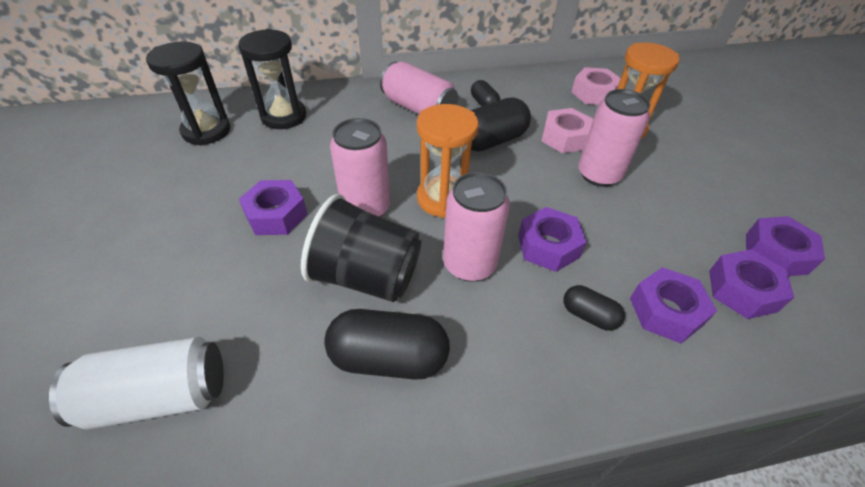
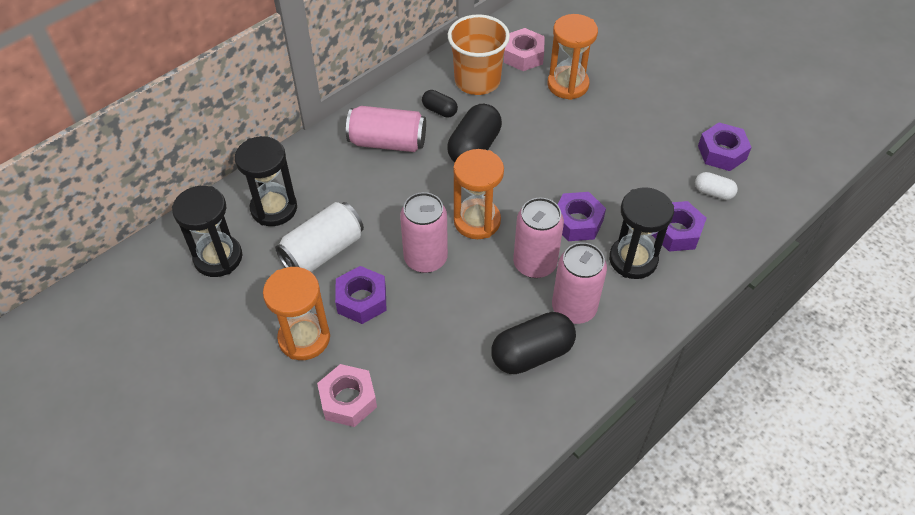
camera: 30 degrees left, 5 degrees up
(159, 396) = (410, 455): white can -> white can (323, 251)
(196, 221) = (304, 338): none -> orange hourglass
(367, 276) = (472, 310): black cup -> none
(536, 96) = (477, 81): none -> orange cup
(565, 138) = (529, 117): pink nut -> pink nut (348, 400)
(589, 315) = (633, 259): black capsule -> black hourglass
(599, 174) = (575, 141): pink can -> pink can (574, 308)
(742, 290) = (713, 192): purple nut -> white capsule

